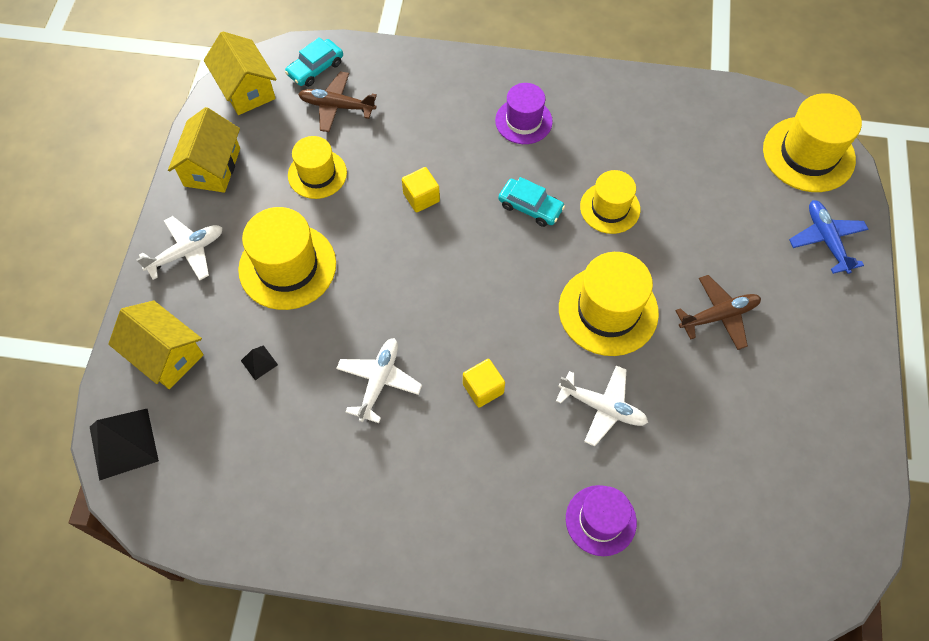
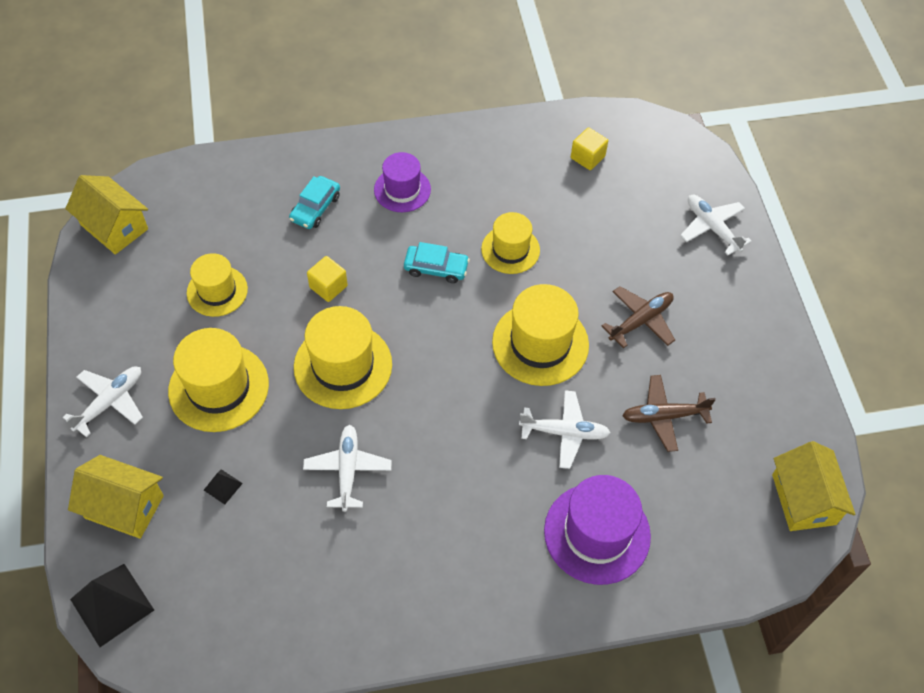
camera: 20 degrees left, 5 degrees down
(212, 167) = (106, 312): yellow house -> yellow house (804, 499)
(315, 68) = (179, 189): turquoise car -> turquoise car (315, 208)
(337, 106) = (213, 221): brown plane -> brown plane (663, 416)
(483, 389) = (449, 447): yellow cube -> yellow cube (587, 157)
(601, 520) = (597, 533): purple hat -> purple hat, size x1.56
(808, 154) = (672, 155): yellow hat -> yellow hat (343, 366)
(826, 239) = (712, 227): blue plane -> white plane

